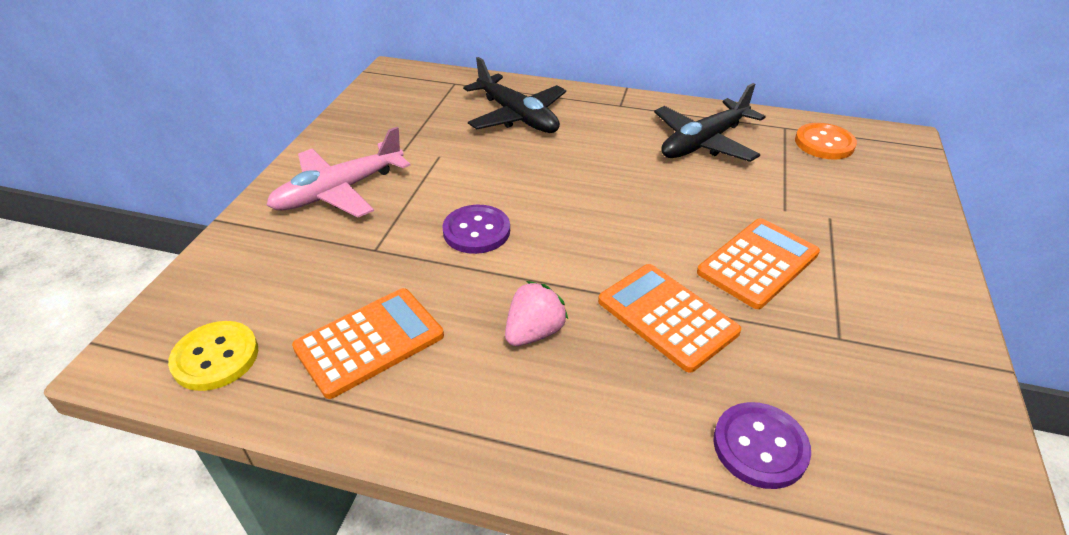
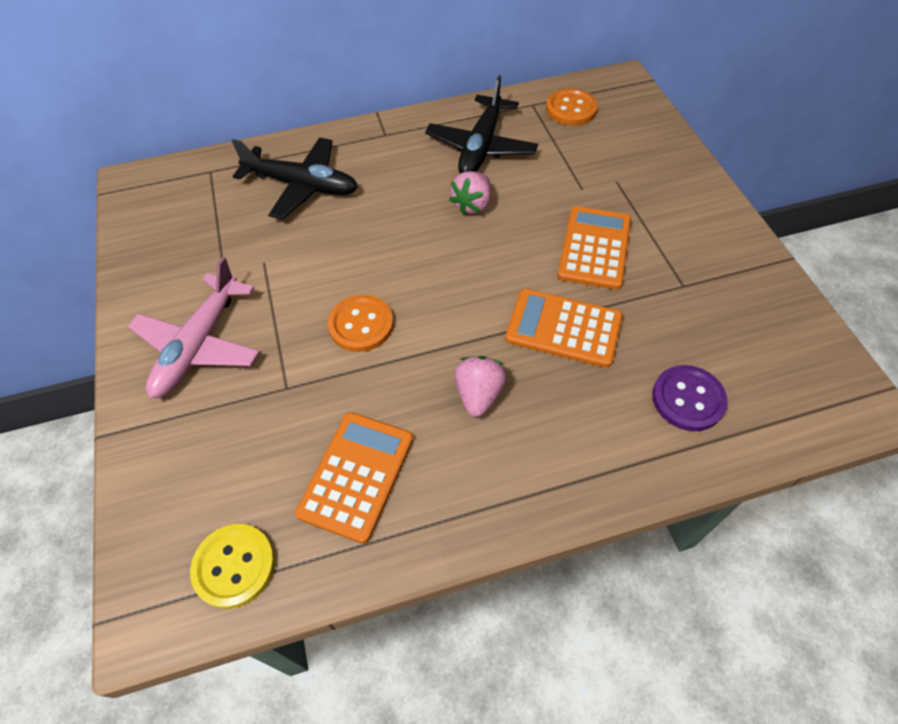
camera: 30 degrees left, 15 degrees up
(476, 231) = (361, 325): purple button -> orange button
(657, 182) = (472, 205): none -> pink strawberry

